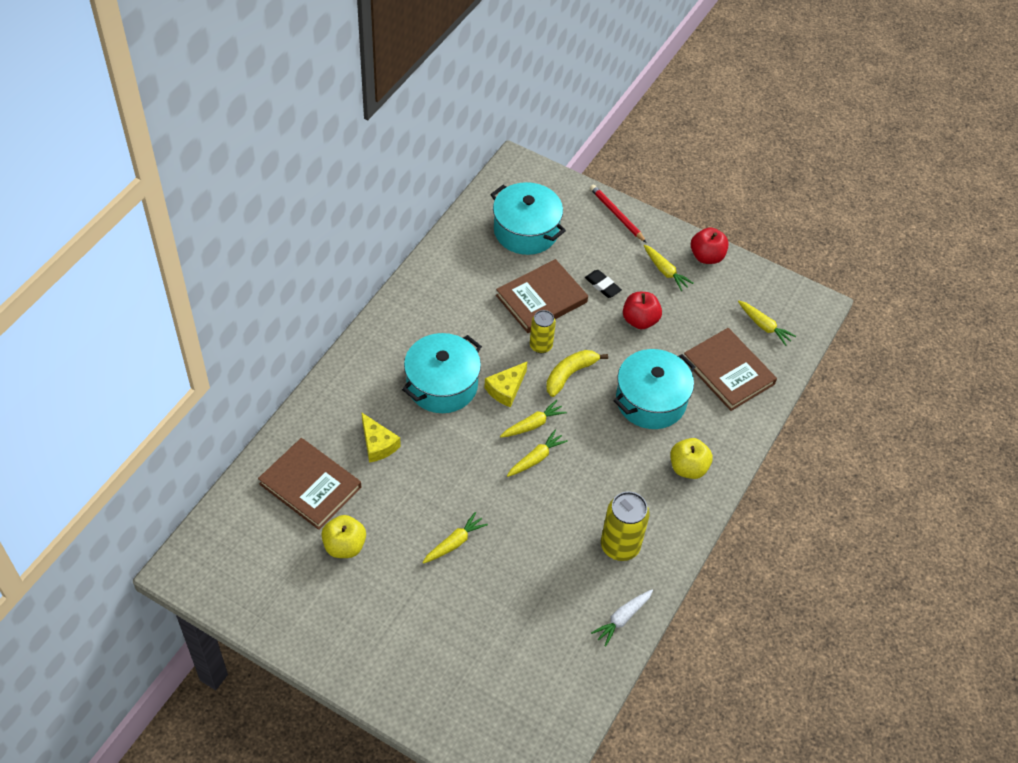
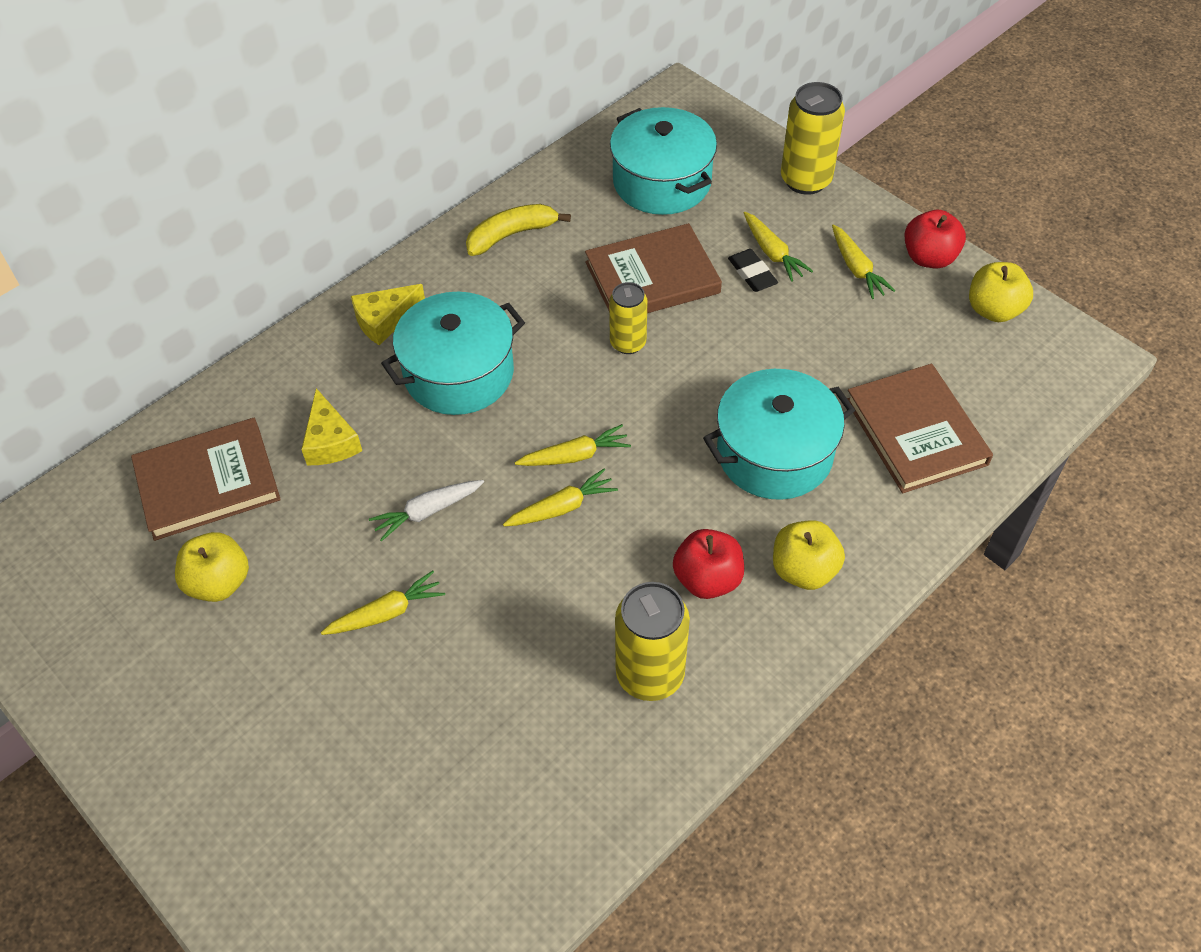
camera: 20 degrees right, 0 degrees up
(310, 485) = (208, 482): brown book -> brown book turned 75 degrees counterclockwise
(506, 389) = (552, 396): yellow cheese -> yellow cheese (384, 320)
(570, 374) = (658, 392): yellow banana -> yellow banana (511, 235)
(617, 215) = (806, 180): red pencil -> yellow can
(622, 618) = (613, 799): white carrot -> white carrot (427, 512)
(640, 320) = (794, 332): red apple -> red apple (707, 579)
(753, 285) = (993, 310): none -> yellow apple
(764, 326) = (995, 373): yellow carrot -> yellow carrot (772, 253)

